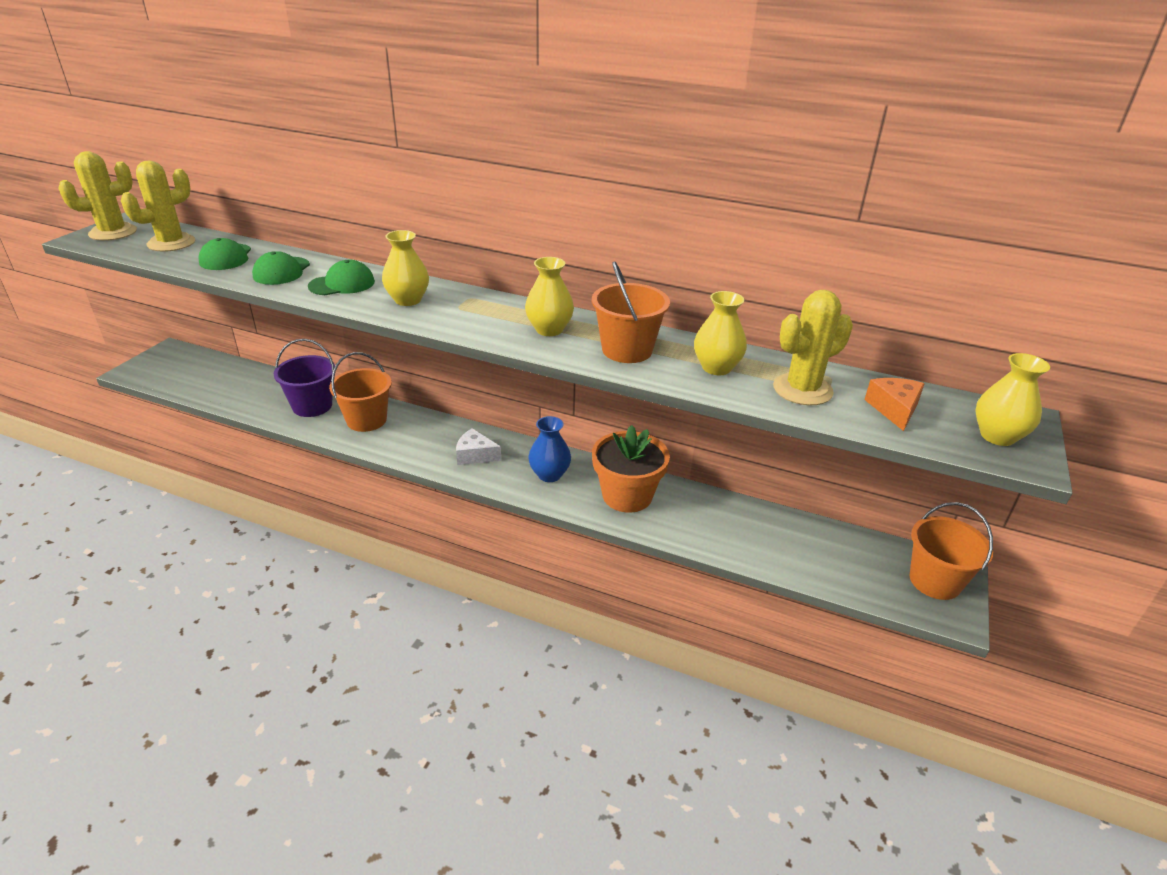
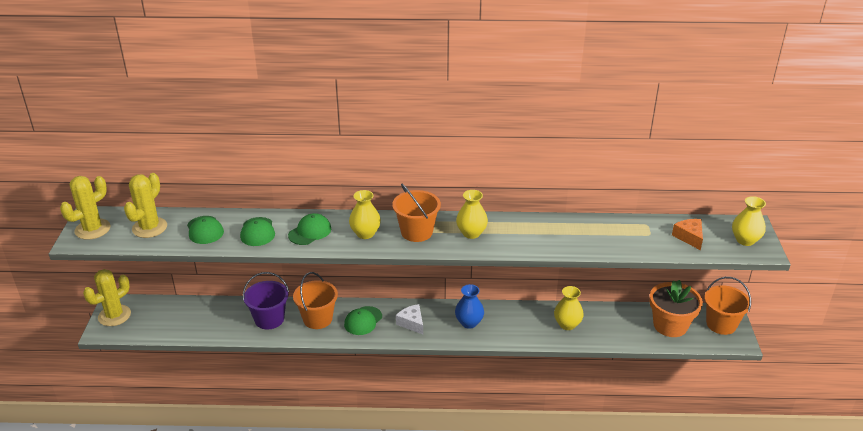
camera: 20 degrees left, 0 degrees up
(418, 436) = (363, 321): none -> green cap
(475, 455) = (411, 323): white cheese -> white cheese turned 60 degrees clockwise
(627, 350) = (527, 236): orange bucket -> orange bucket (416, 232)
(627, 496) = (525, 323): orange flower pot -> orange flower pot (670, 325)
(716, 368) = (584, 235): yellow vase -> yellow vase (567, 324)
(802, 390) = (637, 237): yellow cactus -> yellow cactus (114, 315)

